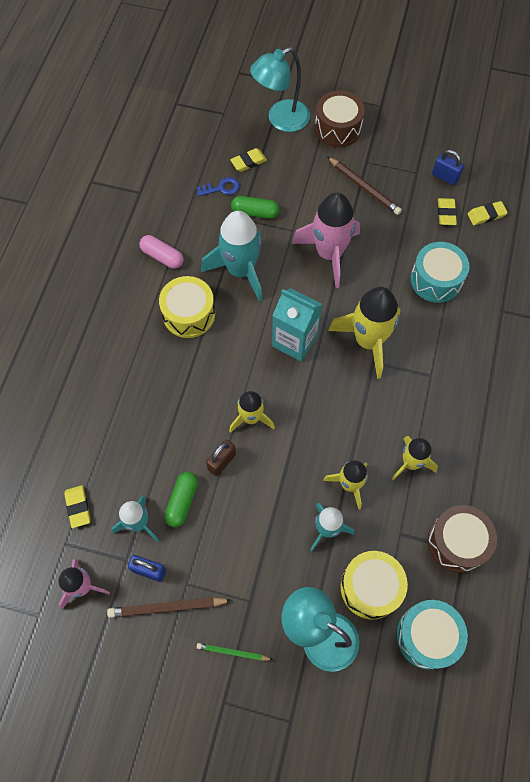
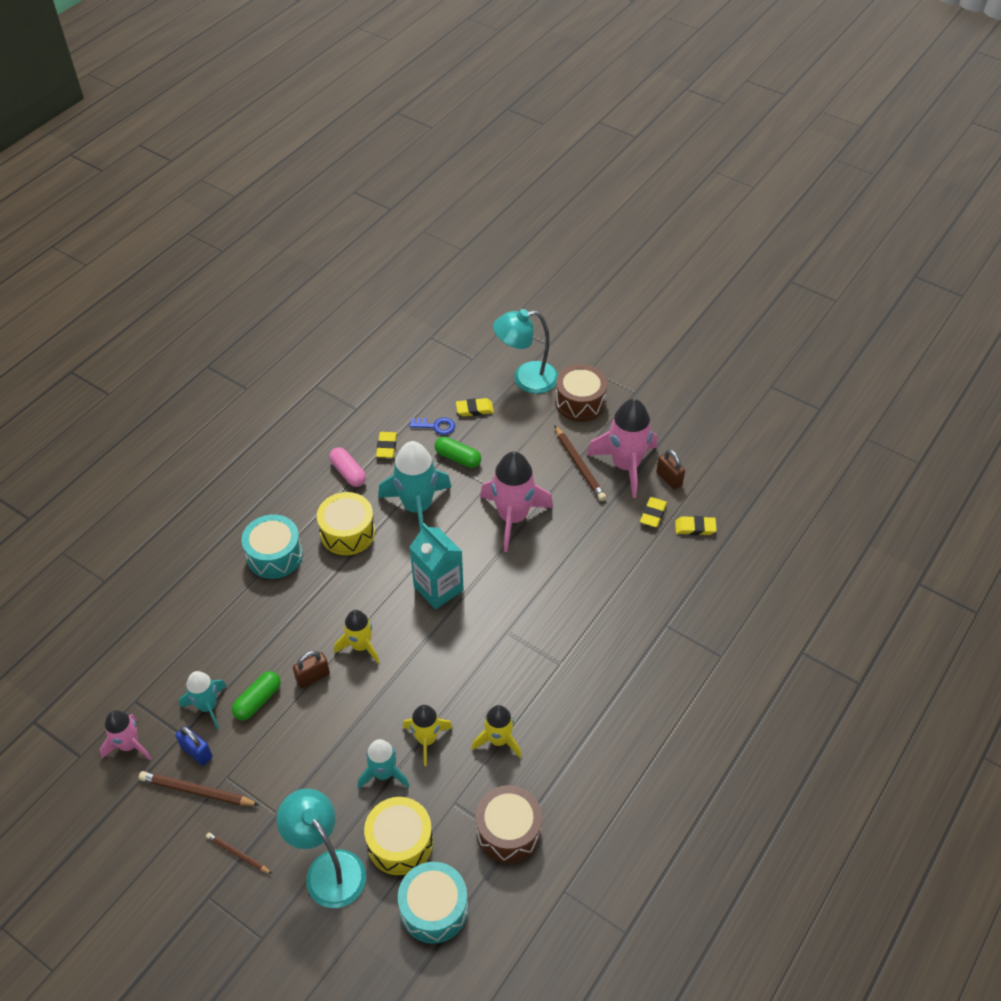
camera: 20 degrees right, 15 degrees down
(78, 507) = (160, 673): yellow eraser -> yellow eraser (386, 447)
(232, 652) = (238, 854): green pencil -> brown pencil
(368, 341) = (512, 611): yellow rocket -> none
(403, 176) = (625, 466): none -> pink rocket
(436, 280) = (610, 574): turquoise drum -> turquoise drum (274, 555)
(445, 177) = (669, 479): blue padlock -> brown padlock

